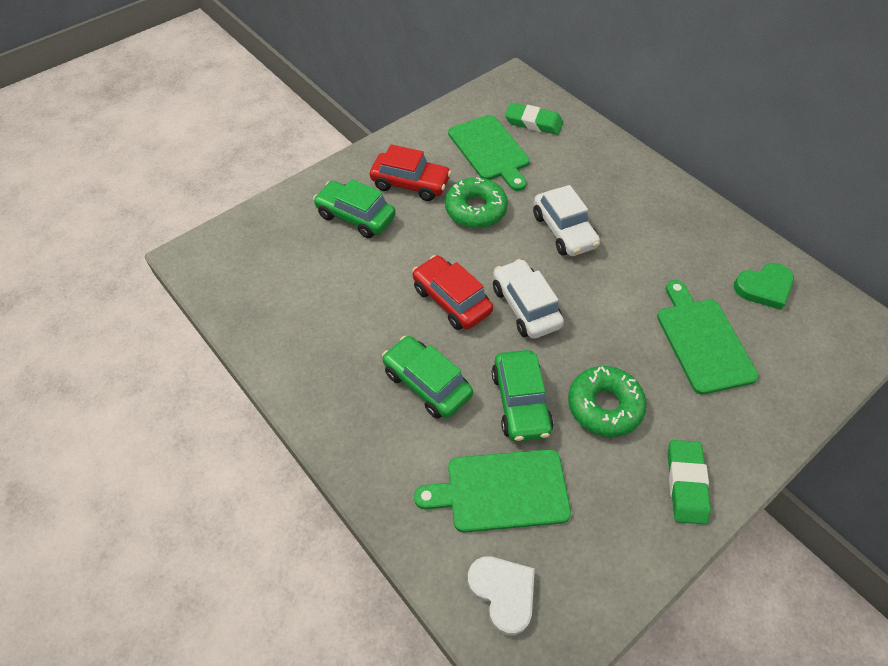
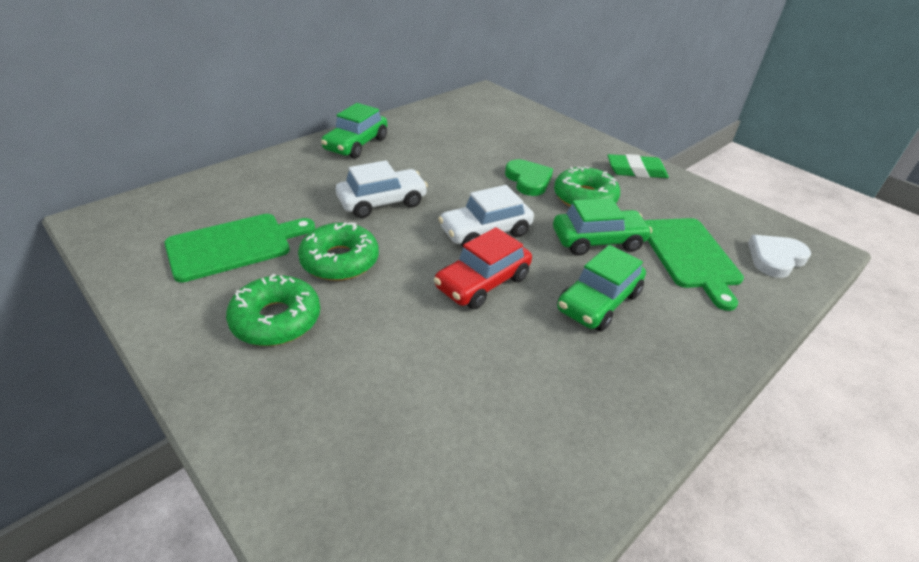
camera: 95 degrees left, 15 degrees down
(355, 216) = (332, 379): green car -> green car (356, 144)
(410, 184) = (276, 319): red car -> green donut
(533, 122) = (196, 210): green eraser -> none
(702, 341) = (508, 149): green cutting board -> none
(764, 288) = (452, 119): green heart -> green heart (528, 180)

